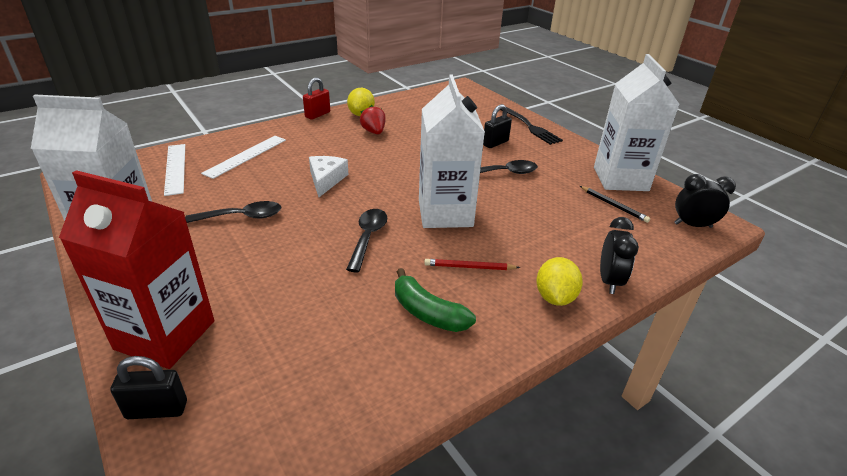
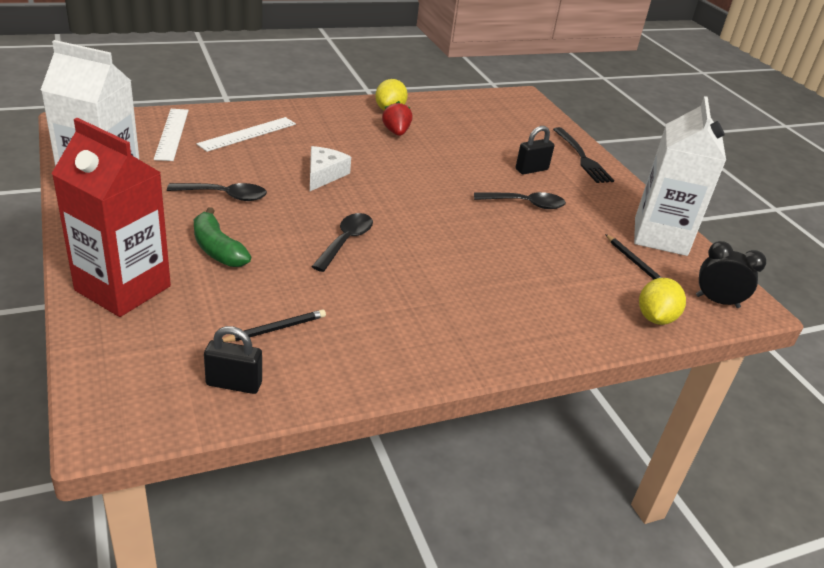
camera: 10 degrees right, 0 degrees up
(157, 410) = (101, 347): black padlock -> black padlock (234, 384)
(317, 115) = (340, 102): red padlock -> none
(333, 343) = (275, 329): none -> black pencil
(427, 312) = (378, 323): green banana -> green banana (217, 249)
(445, 213) = (438, 233): white carton -> none
(469, 267) = (440, 291): red pencil -> none
(555, 297) = (517, 338): yellow lemon -> yellow lemon (655, 318)
(609, 281) = (585, 335): black clock -> none

